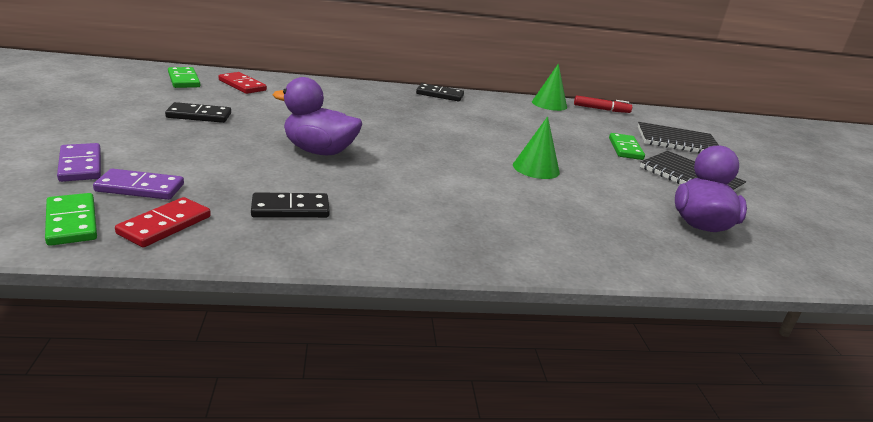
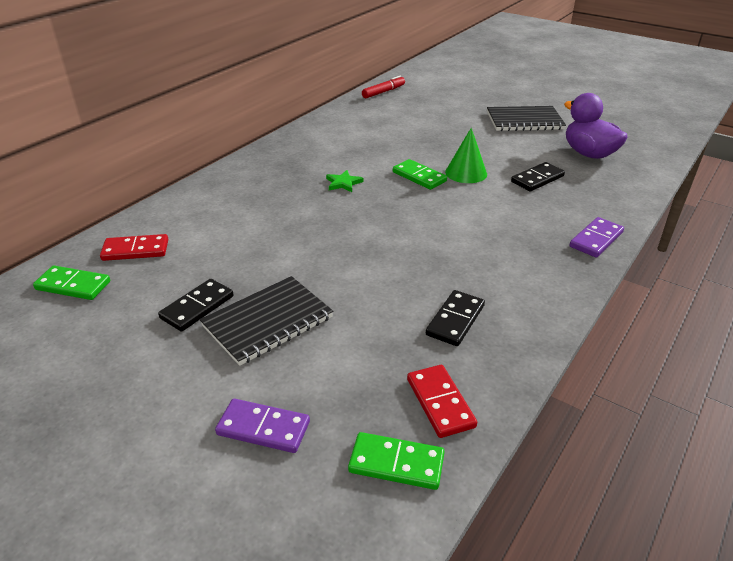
camera: 45 degrees left, 10 degrees up
(140, 188) = (351, 398): purple domino -> purple domino (596, 239)
(319, 151) = (351, 263): purple duck -> none
(428, 125) = (343, 183): none -> green star
(439, 95) = (281, 148): black domino -> black domino (537, 179)
(549, 104) = (352, 108): green cone -> none
(625, 149) = (462, 120): green domino -> green domino (419, 177)
(677, 141) = (466, 94): black notebook -> black notebook (268, 322)

